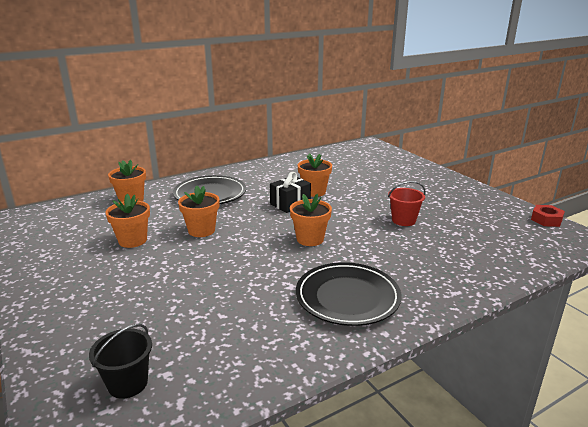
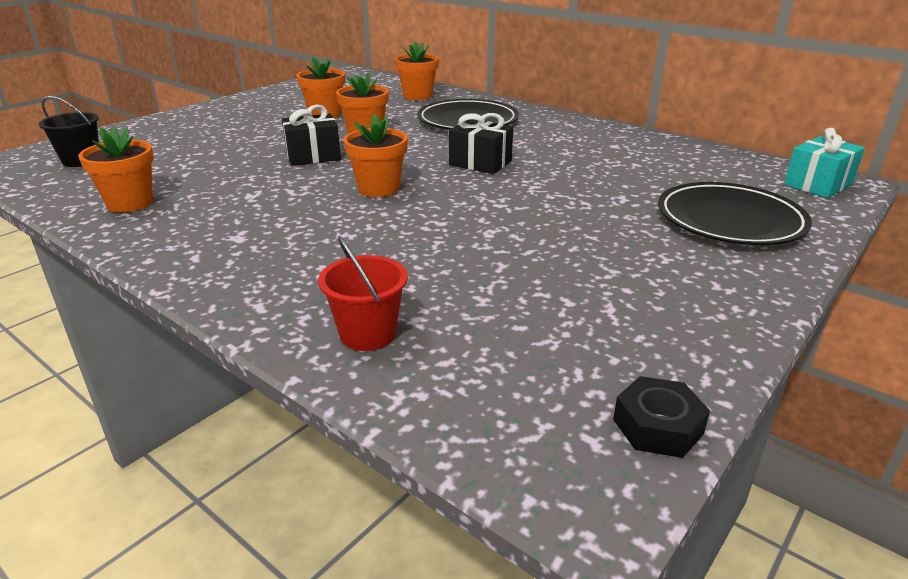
camera: 70 degrees right, 5 degrees up
(230, 255) = (313, 156): none -> black gift
(314, 192) = (540, 171): orange flower pot -> orange flower pot (130, 203)
(347, 297) = (229, 229): black plate -> black plate (730, 220)
(367, 147) = (818, 184): none -> turquoise gift
(403, 220) = (494, 246): red bucket -> red bucket (368, 334)
(546, 220) = (658, 426): red nut -> black nut

